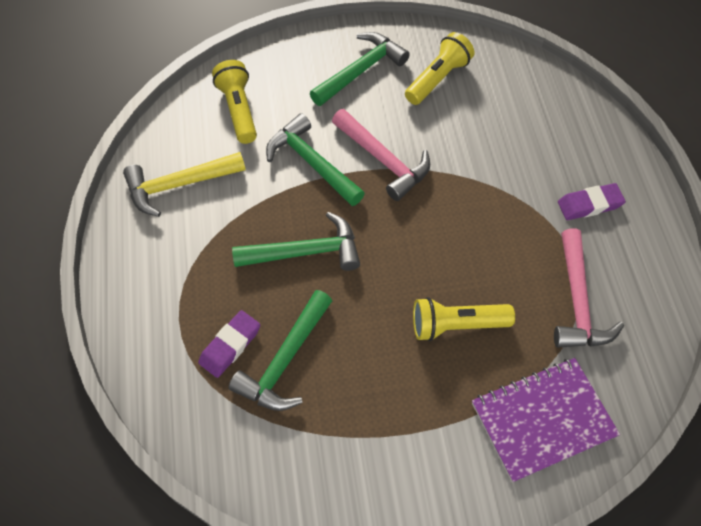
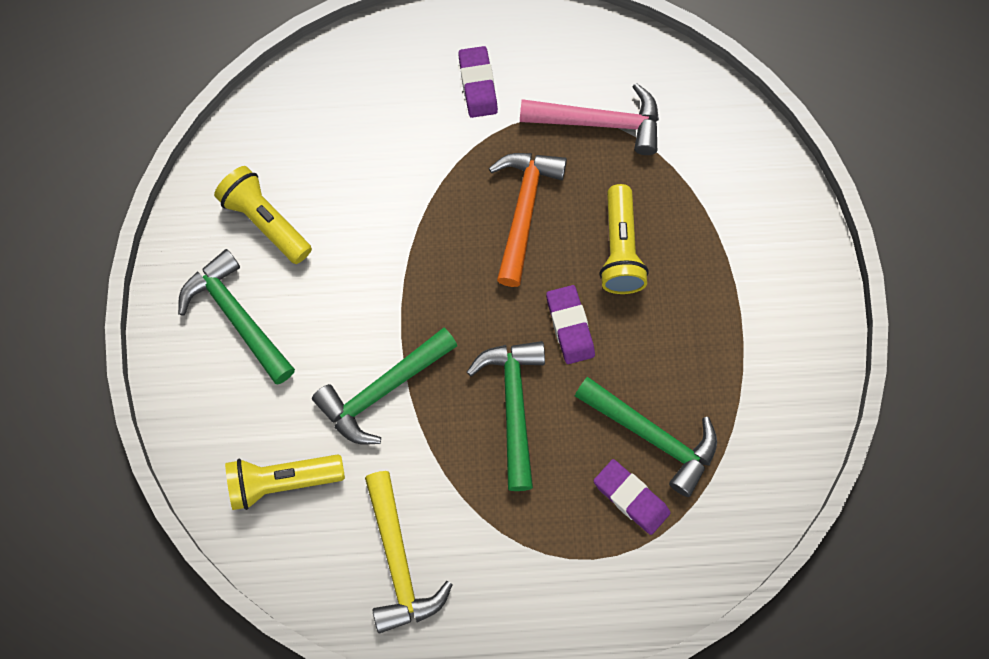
camera: 85 degrees left, 10 degrees up
(379, 289) = (570, 326): none -> purple eraser
(383, 160) = (388, 304): pink hammer -> none
(479, 247) = (524, 211): none -> orange hammer
(543, 419) = (730, 182): purple notebook -> none

